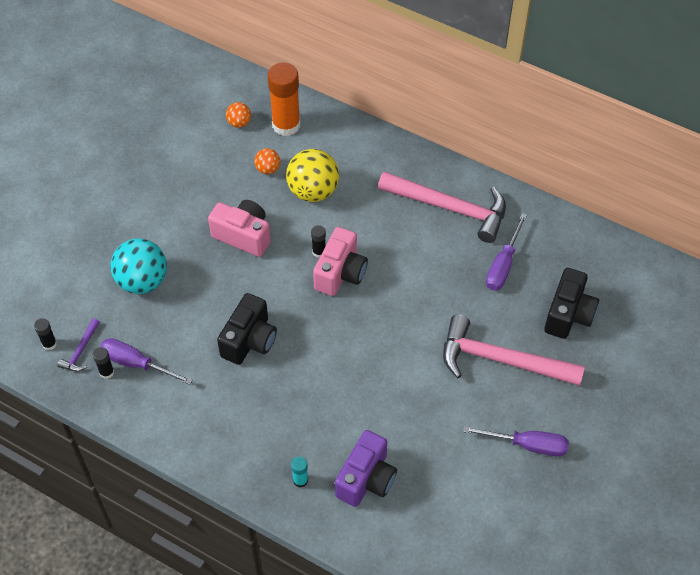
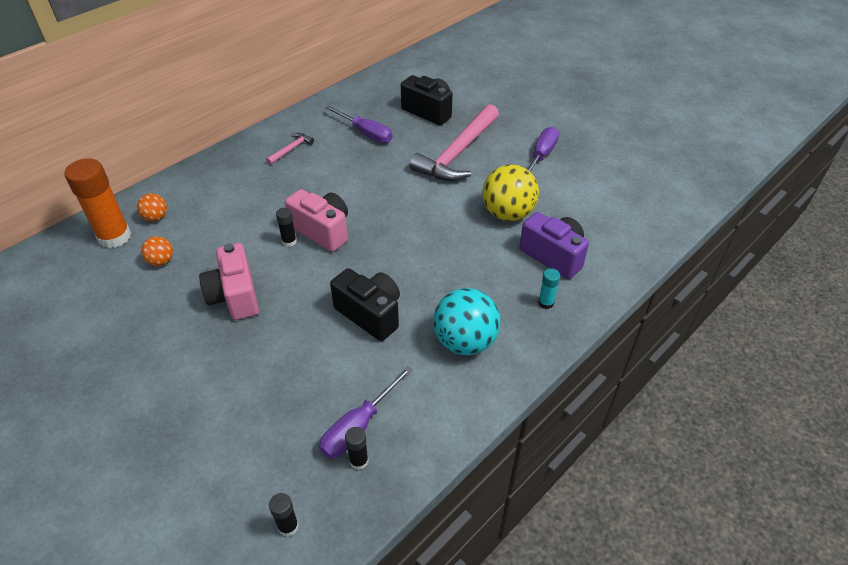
camera: 75 degrees left, 10 degrees down
(80, 351) = (315, 487): purple hammer -> none
(142, 281) = (244, 401): turquoise ball -> turquoise ball (465, 342)
(239, 123) = (81, 273): orange ball -> orange ball (156, 217)
(243, 236) = (235, 296): pink camera -> pink camera turned 60 degrees counterclockwise
(313, 191) = (213, 232): yellow ball -> yellow ball (508, 213)
(450, 208) = (291, 149): pink hammer -> pink hammer, size x0.44

